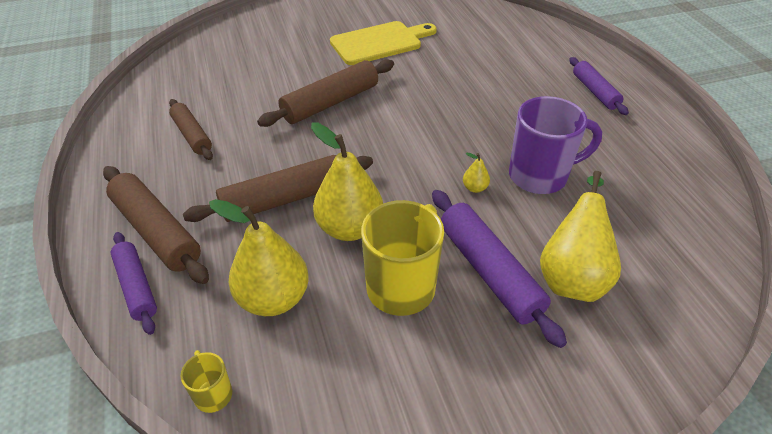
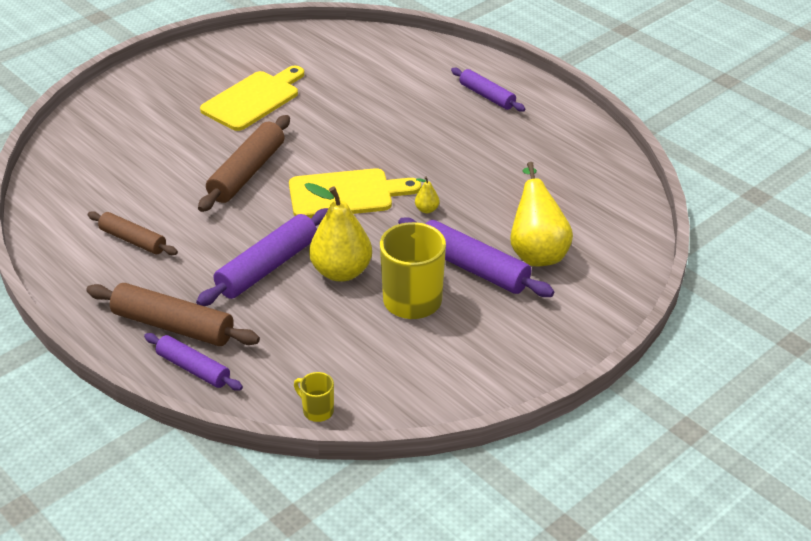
camera: 25 degrees left, 5 degrees down
(273, 298) = (316, 339): yellow pear -> none
(284, 199) = (267, 267): brown rolling pin -> purple rolling pin
(405, 148) = (346, 194): none -> yellow cutting board
(540, 176) = (475, 184): purple mug -> none

